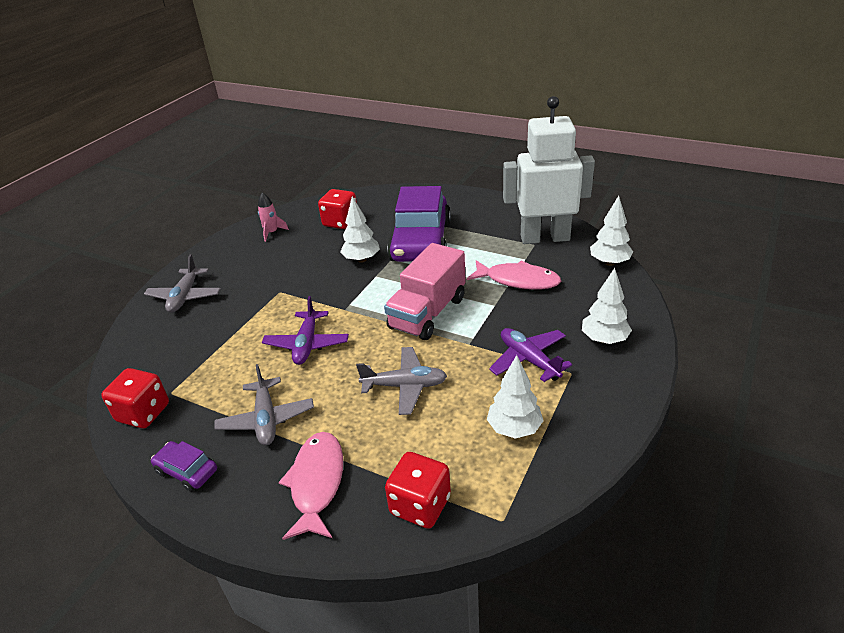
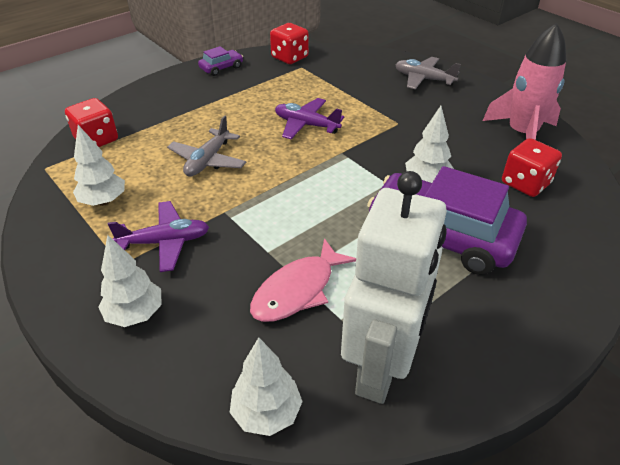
camera: 110 degrees right, 5 degrees up
(266, 419) = (237, 97): grey plane -> none
(272, 232) = (522, 134): pink rocket -> pink rocket, size x2.13
(317, 483) = (160, 107): pink fish -> none
(427, 313) = (293, 200): pink truck -> none

